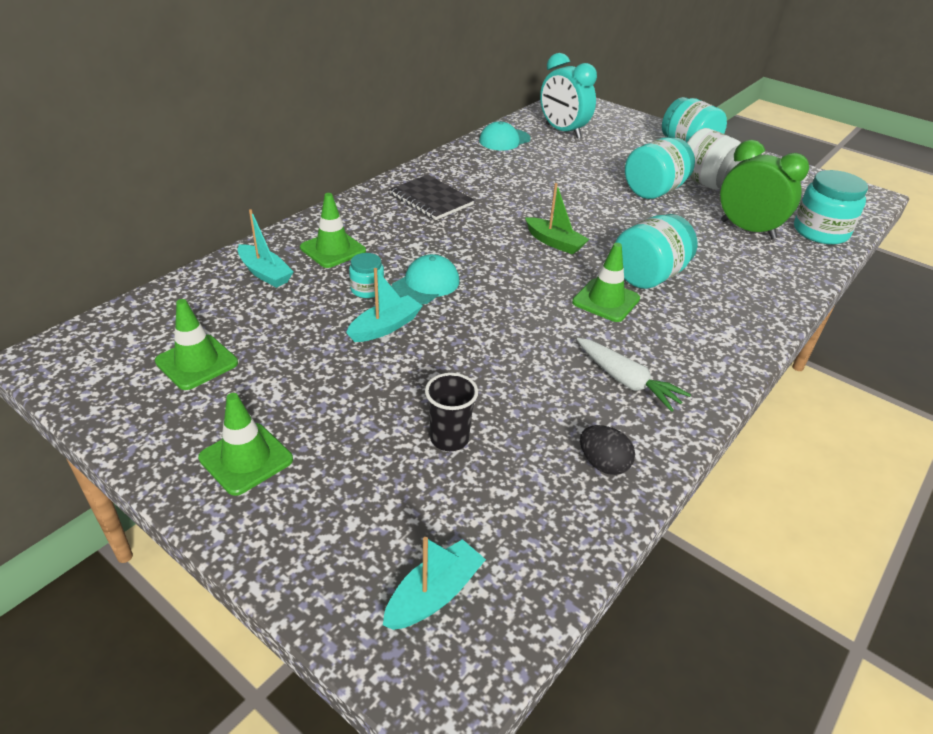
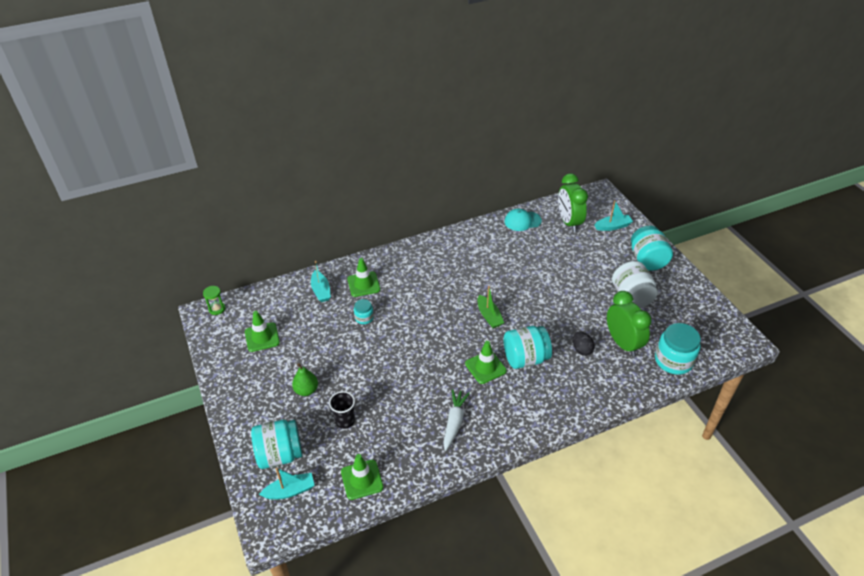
camera: 30 degrees right, 5 degrees up
(72, 345) = (217, 309): none -> green hourglass
(246, 459) = (255, 397): green traffic cone -> green traffic cone (362, 479)
(342, 415) = (306, 390): none -> green pear
(385, 327) = (357, 345): turquoise boat -> turquoise boat (613, 226)
(426, 284) = (396, 324): turquoise cap -> none
(431, 199) = (441, 261): black notebook -> none
(563, 131) = (569, 222): turquoise clock -> green clock
(603, 464) = (405, 462): black egg -> black egg (581, 349)
(627, 381) = (454, 422): white carrot -> white carrot turned 150 degrees counterclockwise
(654, 191) = (587, 293): turquoise jar -> turquoise jar (280, 454)

